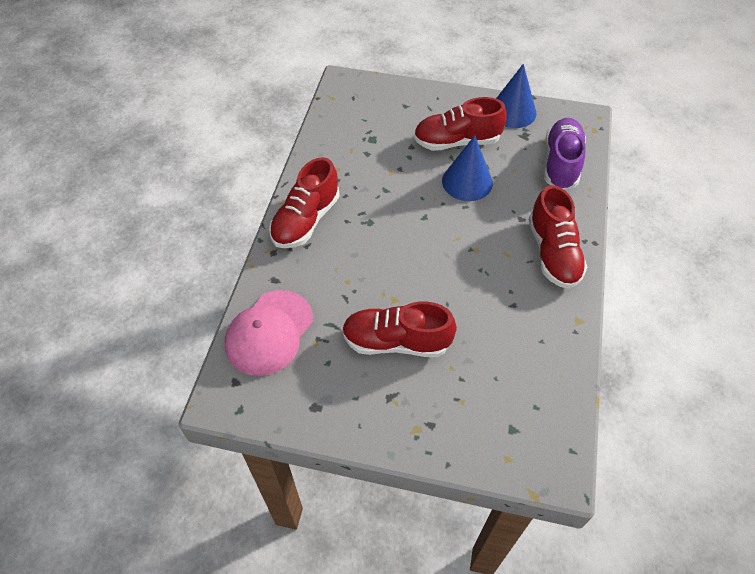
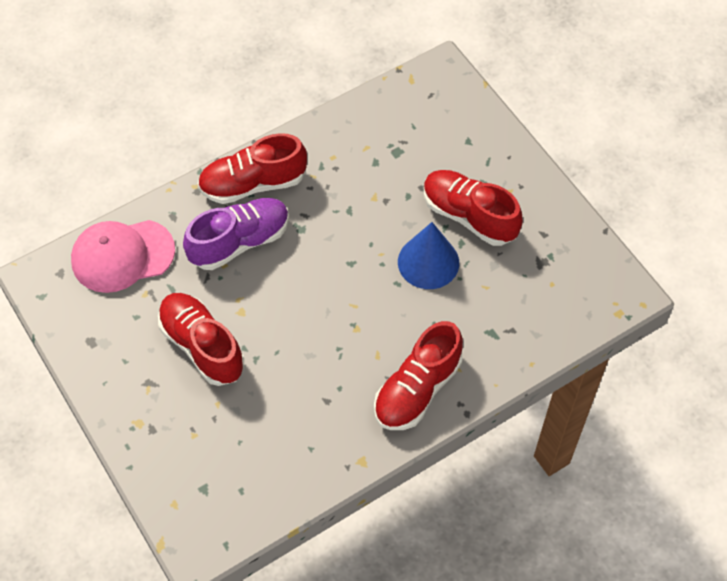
camera: 45 degrees right, 5 degrees up
(512, 111) = (563, 229): blue cone -> none
(561, 163) = (538, 317): purple shoe -> purple shoe (239, 242)

